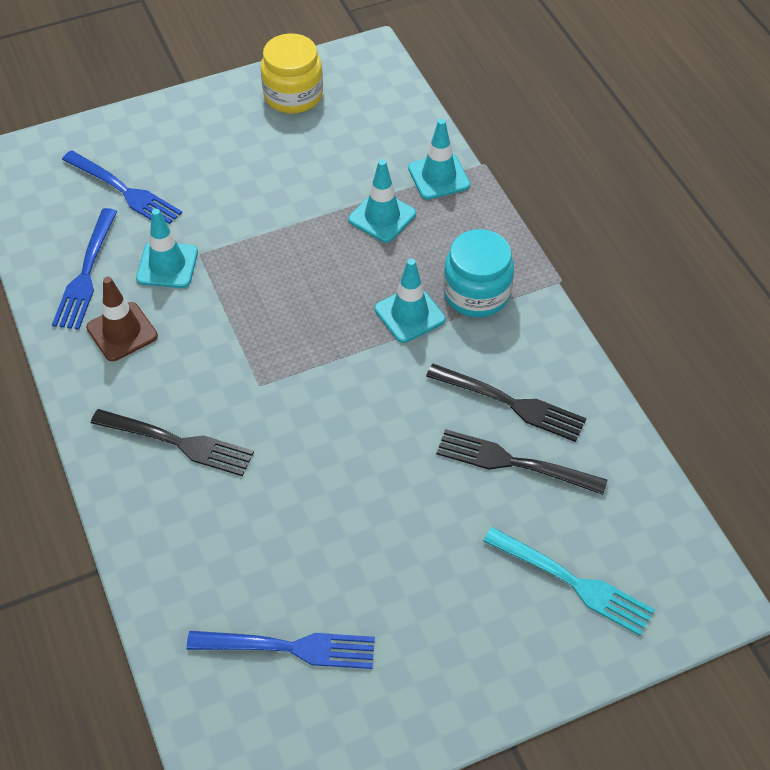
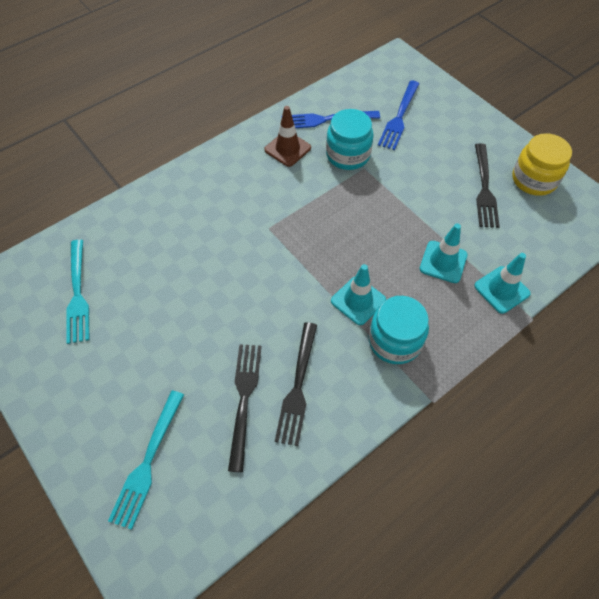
camera: 75 degrees right, 5 degrees up
(167, 265) = (348, 155): turquoise traffic cone -> turquoise jar
(177, 442) = (213, 198): black fork -> black fork (484, 188)
(289, 648) = (78, 294): blue fork -> turquoise fork

